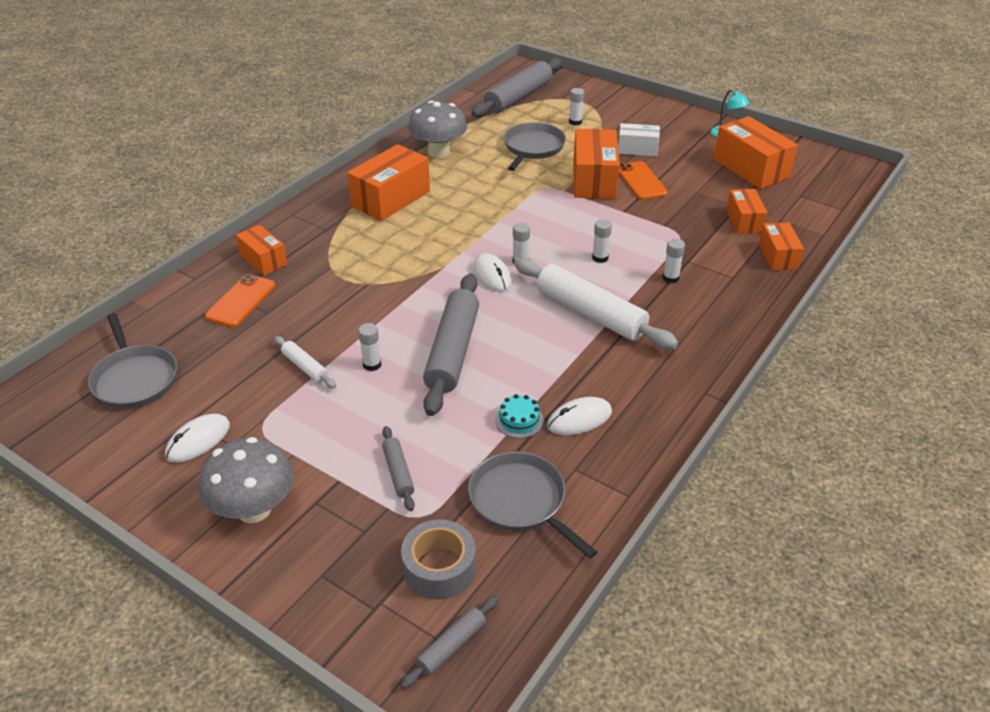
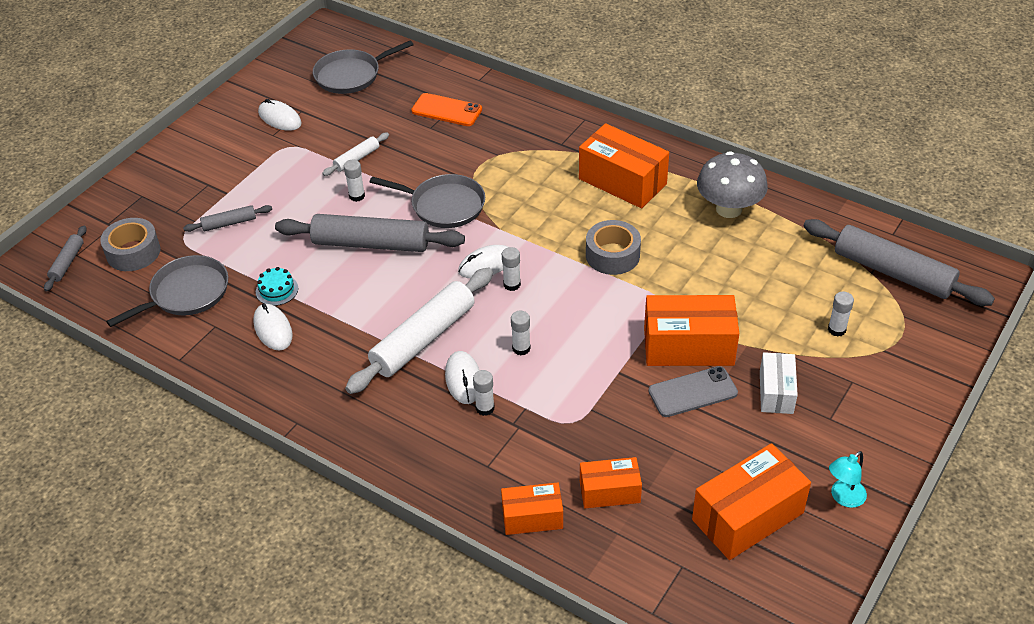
camera: 90 degrees right, 5 degrees up
(254, 509) = (207, 156): grey mushroom -> none
(263, 260) = (508, 113): orange box -> none
(451, 646) = (67, 262): grey rolling pin -> grey rolling pin turned 60 degrees clockwise
(487, 208) = (612, 255): none -> grey tape
(533, 148) = (757, 289): grey pan -> grey pan (444, 205)
(639, 290) = (463, 379): none -> white mouse
(641, 181) = (693, 392): orange phone -> grey phone

